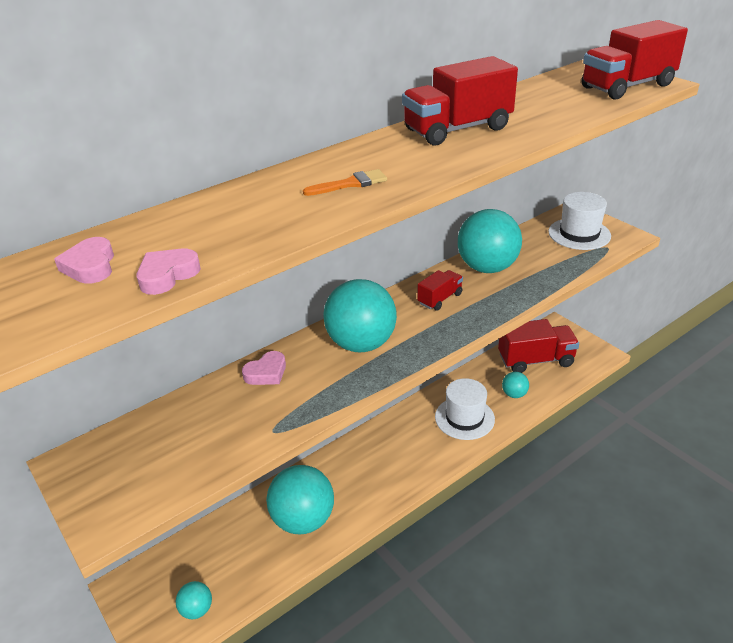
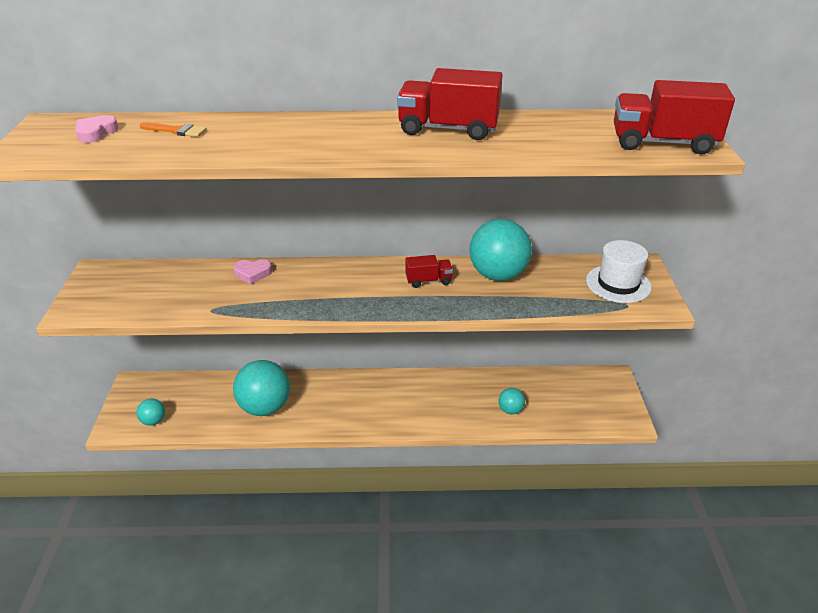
camera: 35 degrees right, 0 degrees up
(167, 275) = (118, 153): pink heart -> none
(350, 184) = (305, 140): orange brush -> orange brush (176, 131)
(361, 344) = (332, 285): turquoise ball -> none
(464, 418) = (449, 405): white hat -> none
(535, 360) = (561, 394): red truck -> none

